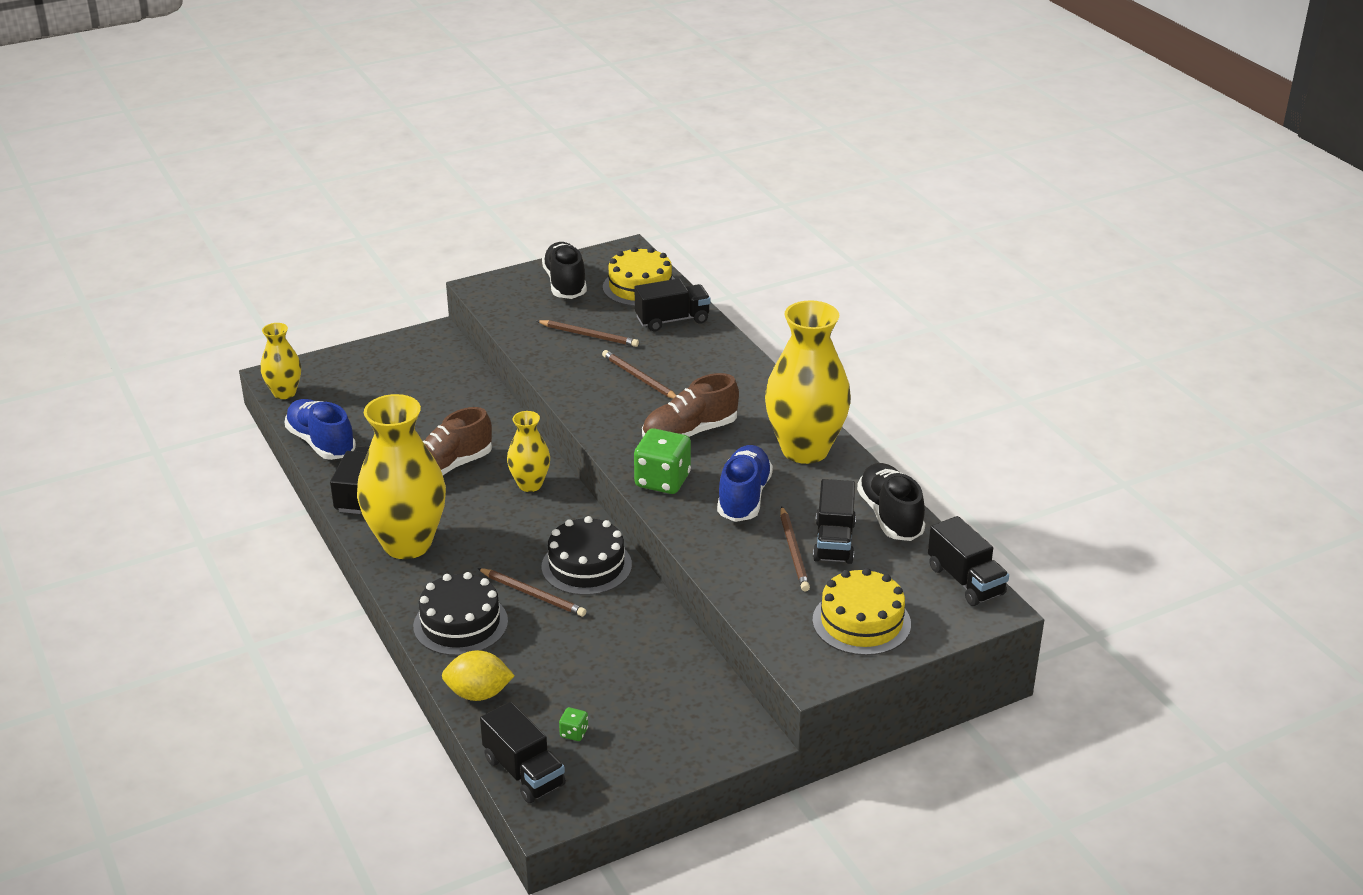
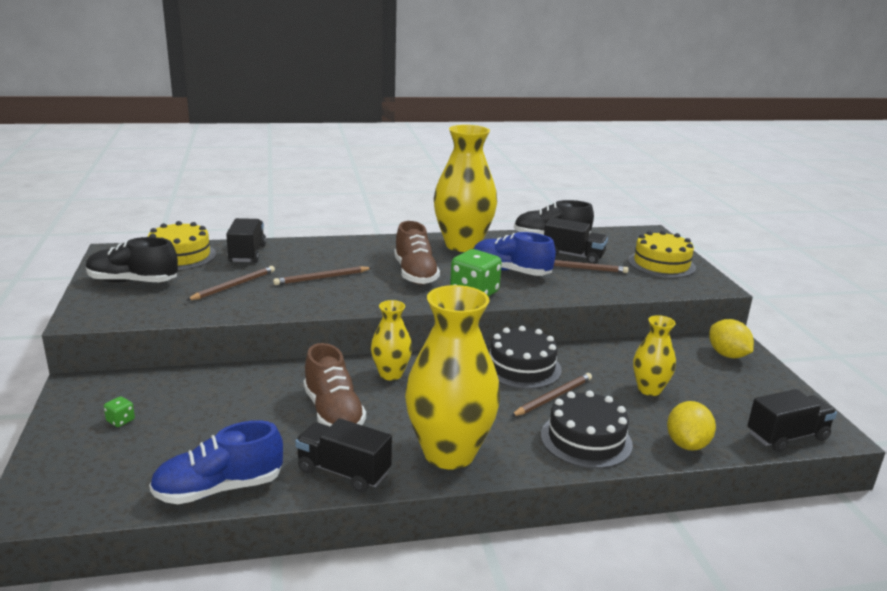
camera: 75 degrees left, 10 degrees down
(284, 393) = (77, 506): yellow vase -> yellow vase (649, 389)
(574, 733) = (735, 406): green dice -> green dice (120, 421)
(705, 729) = (727, 355): none -> yellow lemon
(965, 581) = (623, 233): black truck -> none

